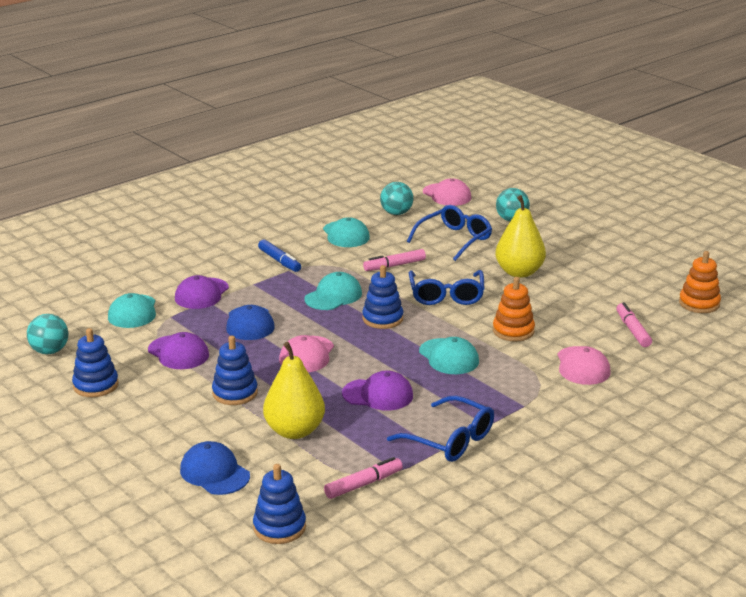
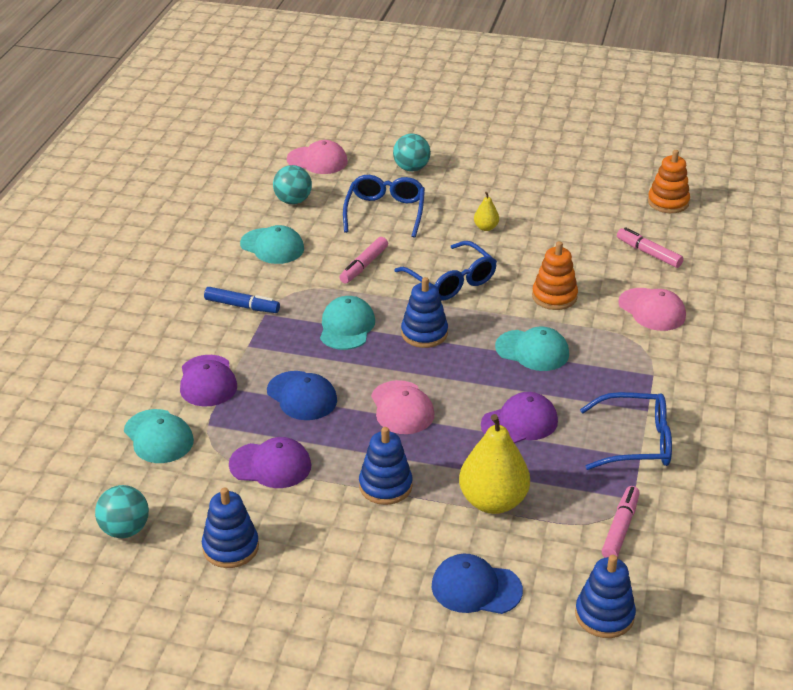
camera: 35 degrees left, 10 degrees up
(519, 272) = (486, 227): yellow pear -> yellow pear, size x0.47

